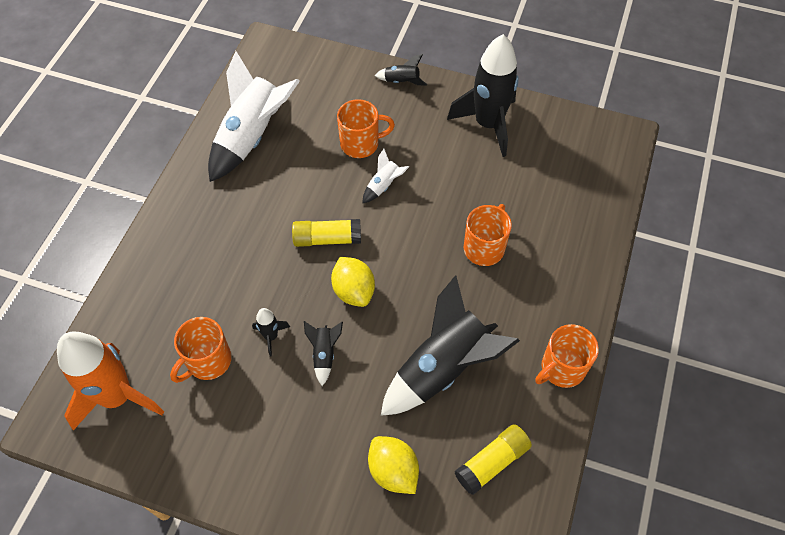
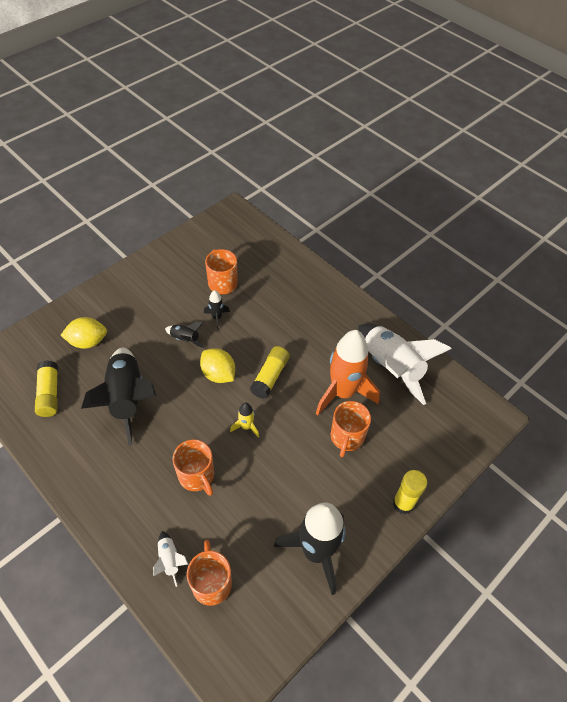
camera: 115 degrees right, 5 degrees down
(117, 397) = (229, 239): orange rocket -> orange rocket (343, 392)
(354, 291) = (218, 374): yellow lemon -> yellow lemon turned 45 degrees clockwise
(383, 186) = (296, 434): white rocket -> white rocket (169, 560)
(402, 81) = (403, 503): black rocket -> yellow glue stick
(403, 232) = (246, 427): none -> yellow rocket
(561, 368) = (70, 471): orange mug -> orange mug (211, 583)

